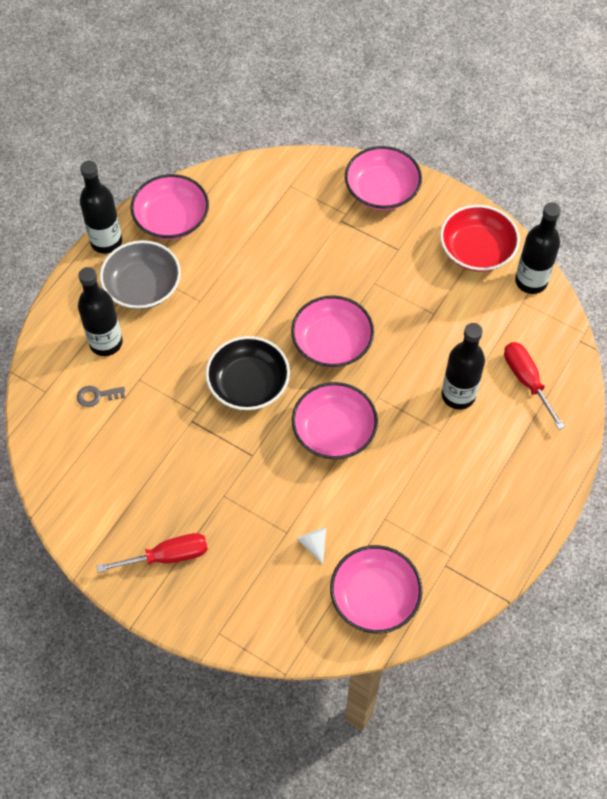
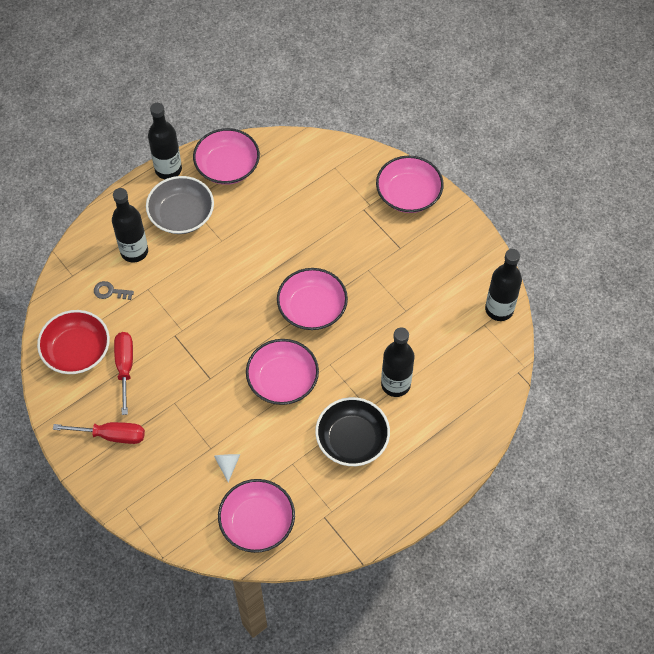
camera: 20 degrees right, 0 degrees up
(248, 384) = (231, 320): black bowl -> black bowl (352, 439)
(477, 250) = (465, 269): red bowl -> red bowl (77, 351)
(526, 381) = (458, 391): red screwdriver -> red screwdriver (125, 367)

